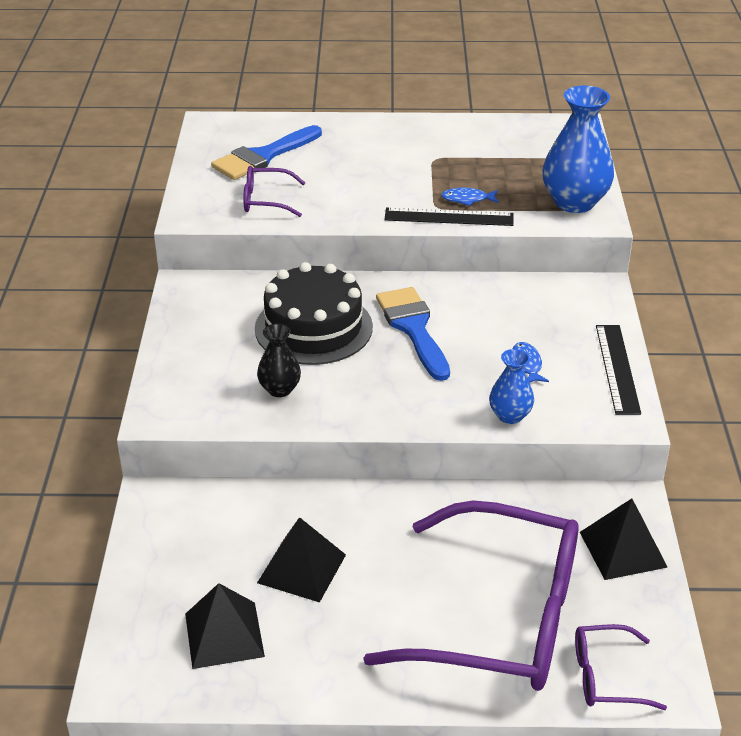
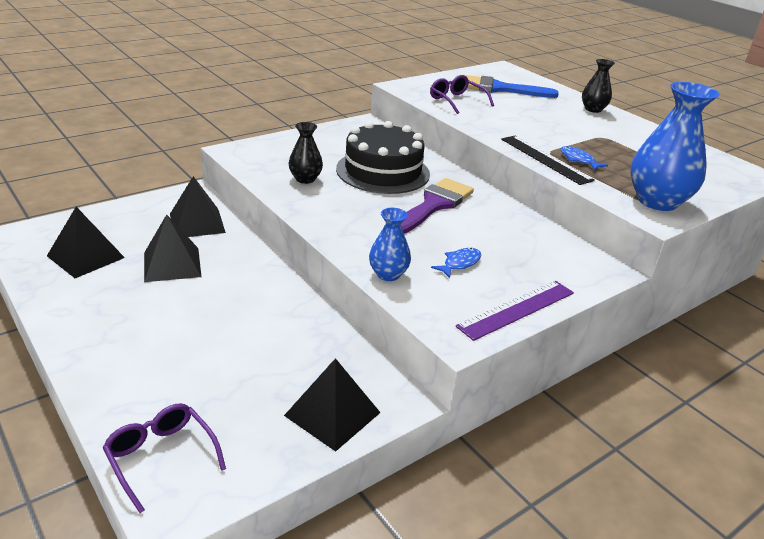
camera: 50 degrees right, 5 degrees down
(229, 518) = (197, 223): none -> black pyramid
(371, 129) = (593, 109): none -> black vase
(413, 328) = (433, 205): blue brush -> purple brush
(501, 618) = (190, 371): purple glasses -> none
(617, 368) = (516, 309): black ruler -> purple ruler

